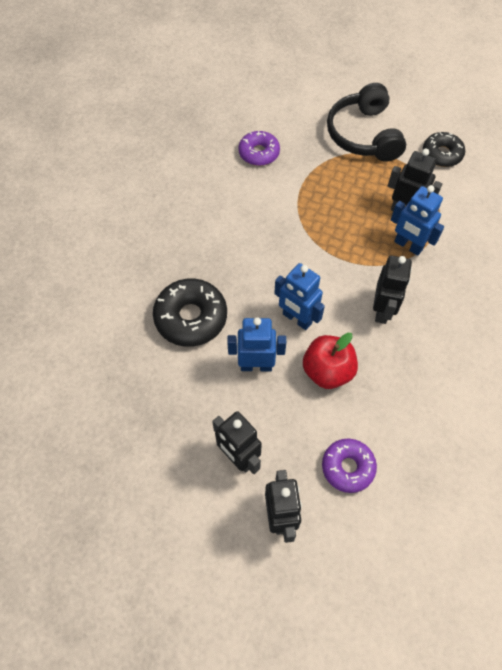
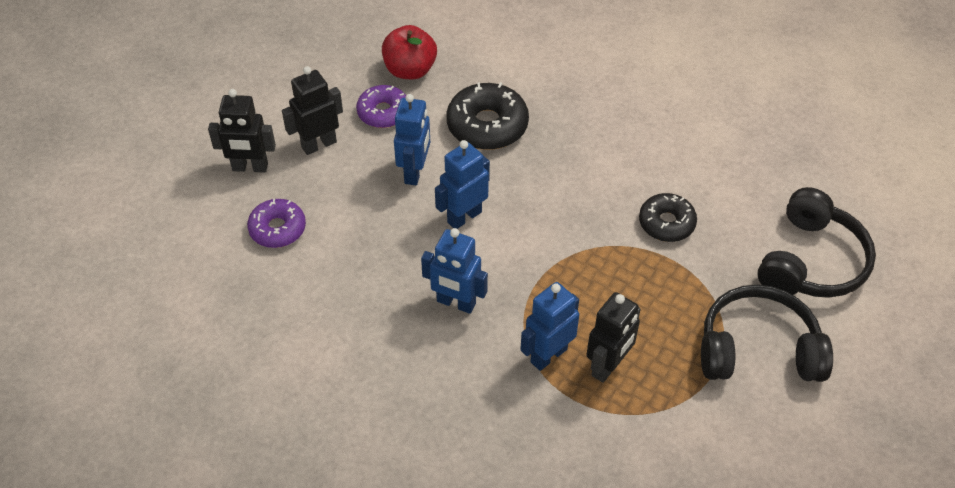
camera: 100 degrees right, 10 degrees down
(259, 153) = (728, 219): purple donut -> purple donut (383, 112)
(285, 110) = (811, 262): none -> black headphones
(327, 371) = (390, 233): red apple -> red apple (410, 70)
(382, 310) = (456, 303): black robot -> blue robot
(442, 154) = (712, 444): black donut -> black donut (666, 223)

